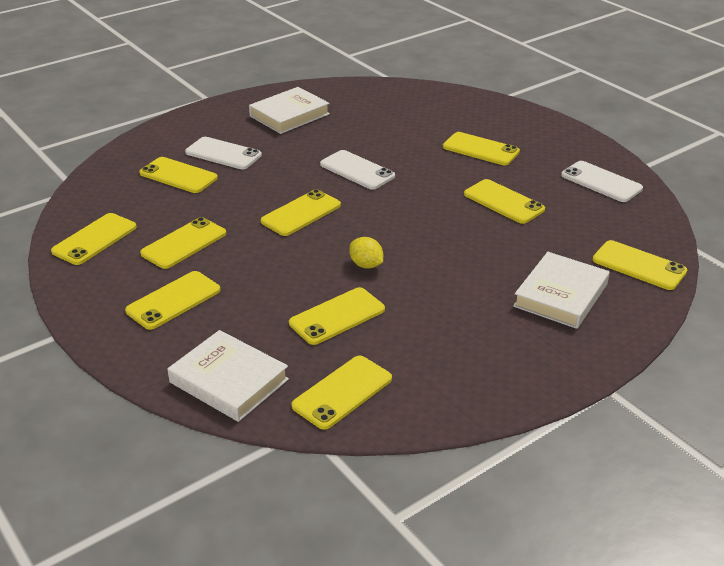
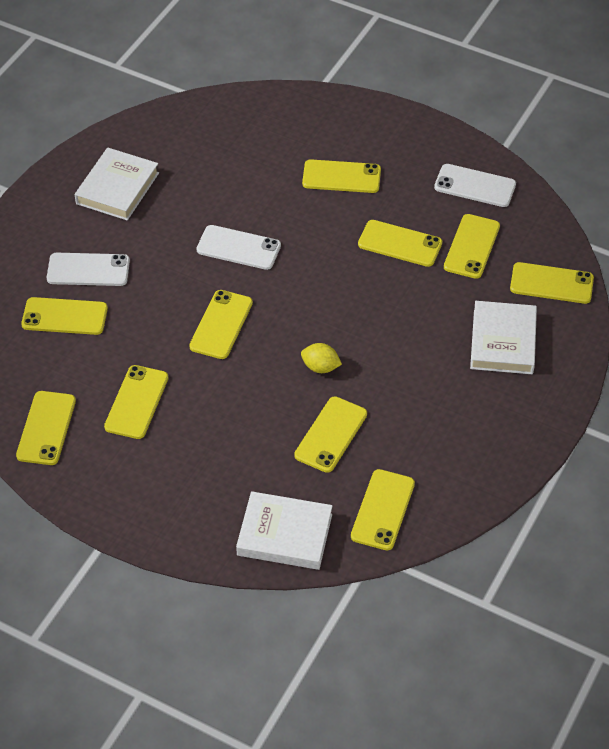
camera: 25 degrees left, 15 degrees up
(173, 300) = (176, 471): yellow phone -> yellow phone (471, 246)

